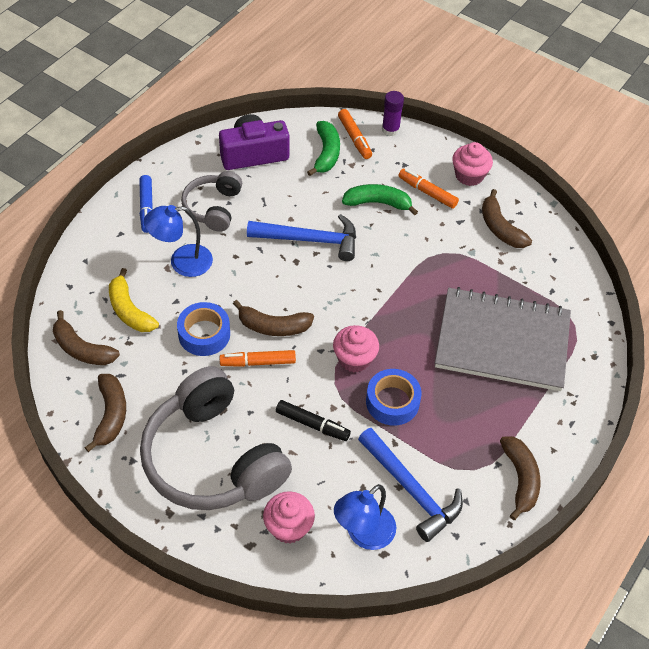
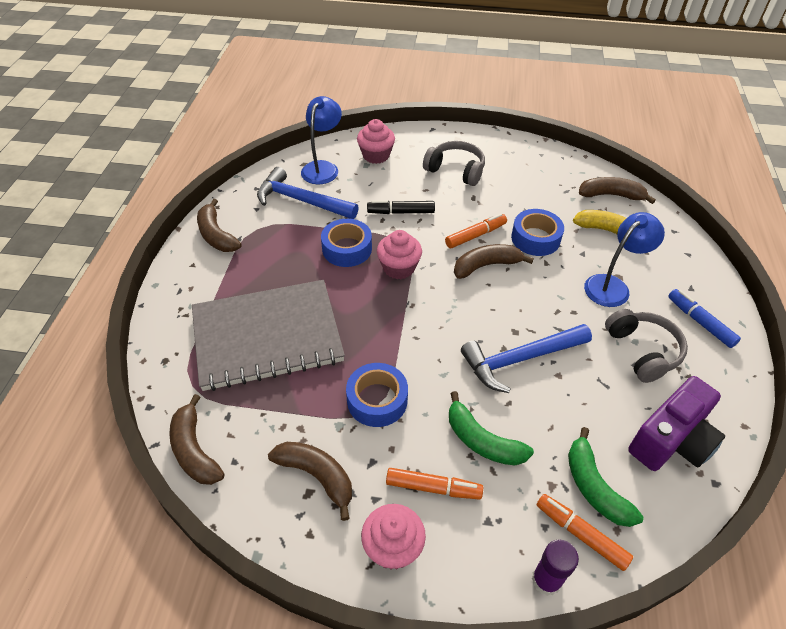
camera: 155 degrees right, 5 degrees down
(111, 415) = (546, 168): brown banana -> brown banana (194, 450)
(212, 458) = (455, 170): grey headphones -> grey headphones, size x0.53
(378, 203) = (482, 441): green banana -> green banana turned 60 degrees clockwise
(436, 256) = (377, 400): none -> blue tape

